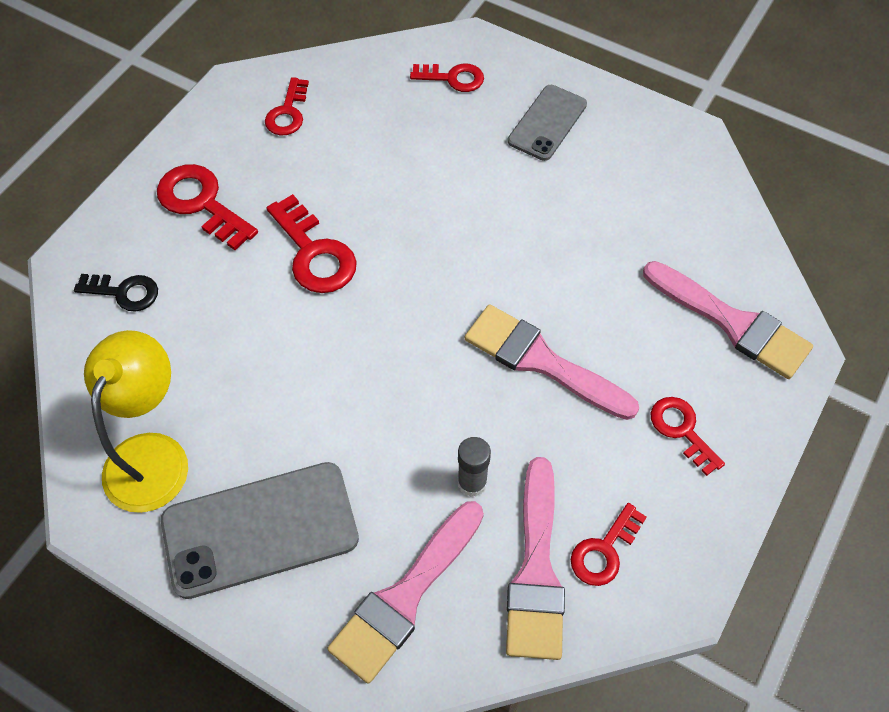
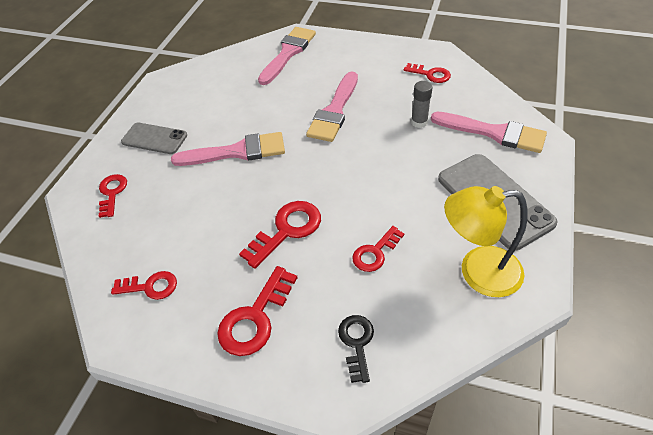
camera: 100 degrees left, 10 degrees down
(536, 570) = (453, 93): pink brush -> pink brush (237, 152)
(682, 430) = (356, 60): red key -> red key (375, 252)

